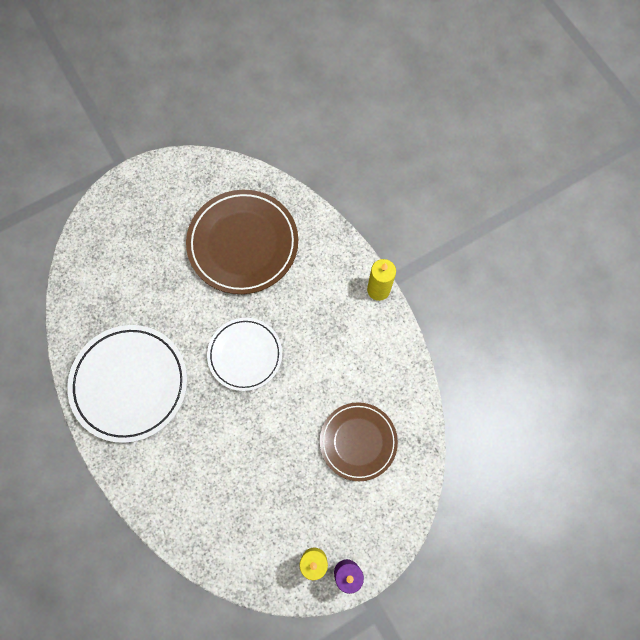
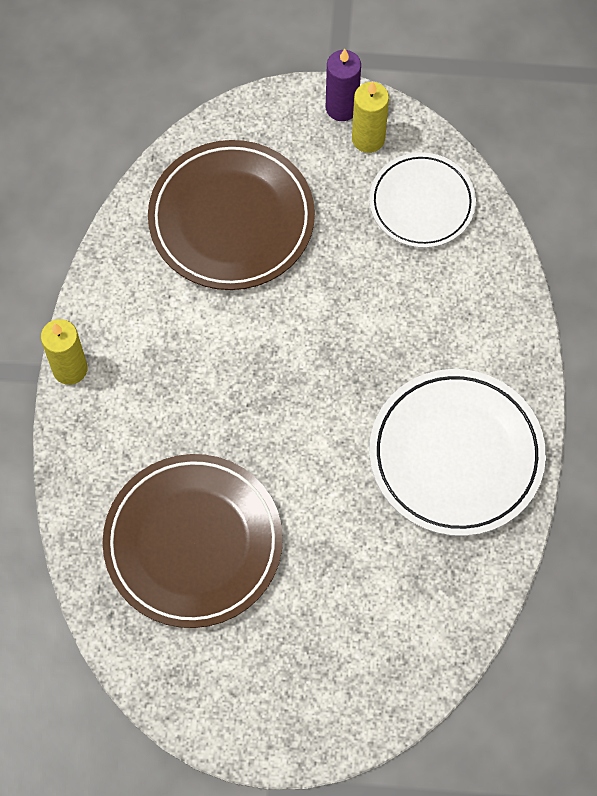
camera: 145 degrees left, 5 degrees down
(245, 355) = (291, 398): white plate -> white plate (422, 203)
(358, 441) = (231, 219): brown plate -> brown plate, size x1.56

